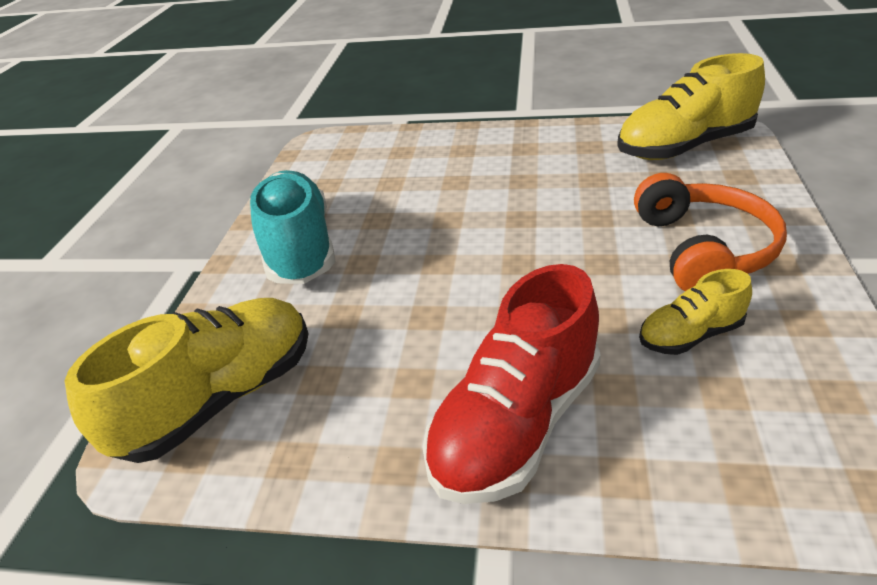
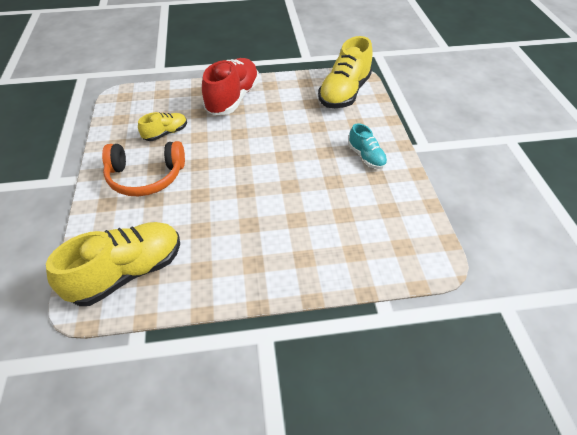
camera: 160 degrees right, 10 degrees up
(299, 249) = (366, 157): turquoise shoe -> turquoise shoe, size x0.53
(703, 249) = (145, 177): orange headphones -> orange headphones turned 75 degrees counterclockwise

